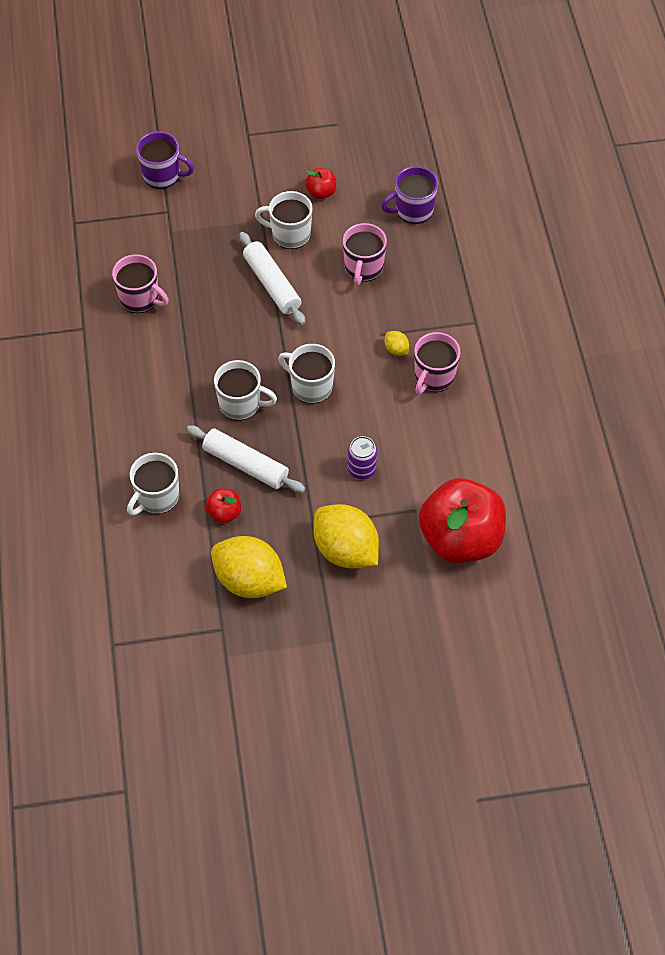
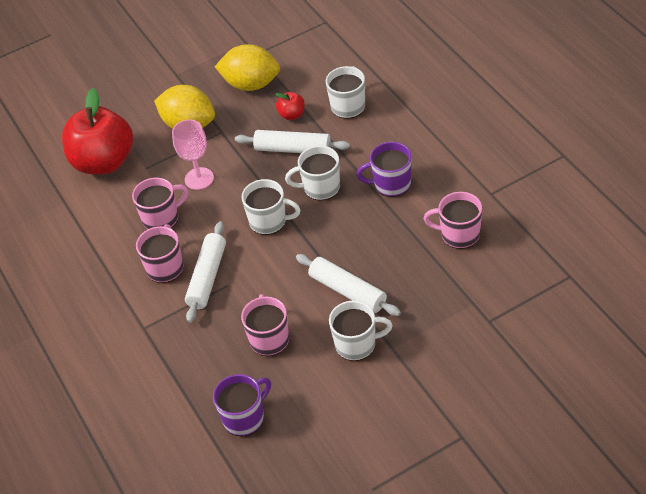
camera: 165 degrees right, 10 degrees down
(162, 175) = (520, 355): purple mug -> purple mug (391, 184)
(321, 192) = (348, 400): red apple -> none
(361, 469) = (199, 178): purple can -> pink goblet
(396, 349) = (207, 277): yellow lemon -> white rolling pin
(419, 435) = (161, 218): none -> pink mug

